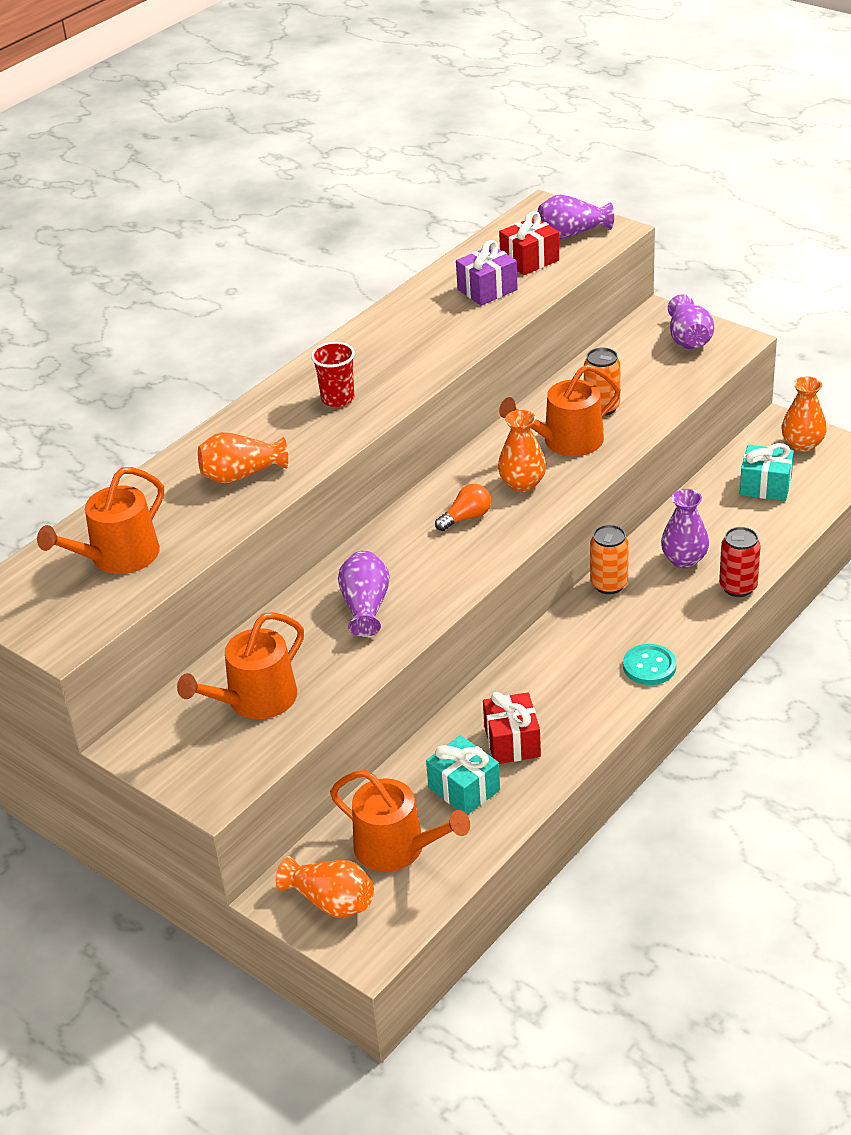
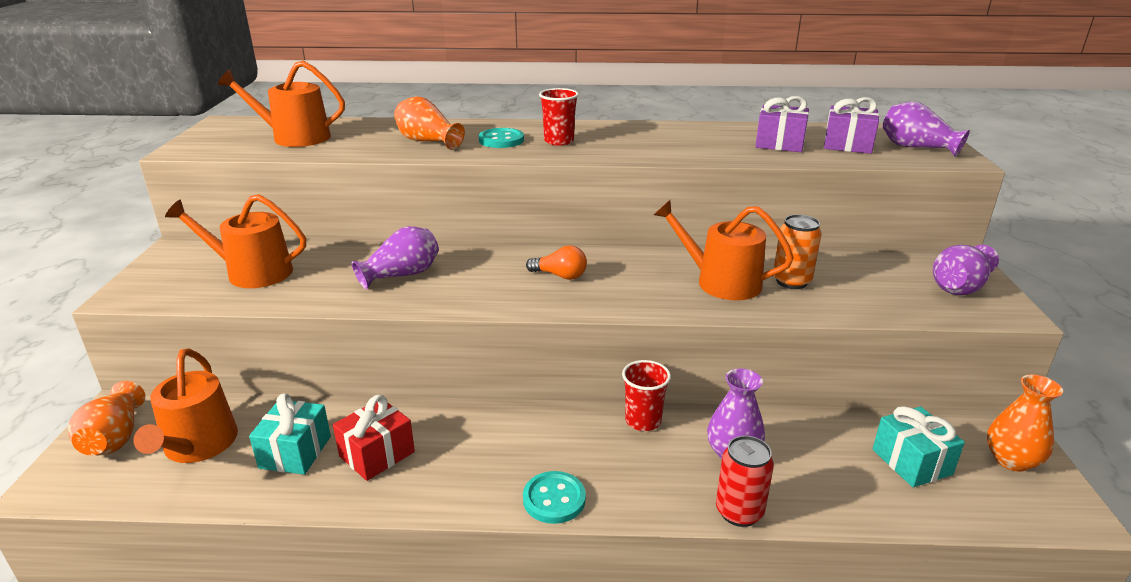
camera: 50 degrees right, 10 degrees down
(293, 430) = (501, 140): none -> turquoise button
(522, 484) = (636, 283): orange vase -> none
(529, 260) = (847, 145): red gift -> purple gift
(609, 584) = (643, 421): orange can -> red cup

